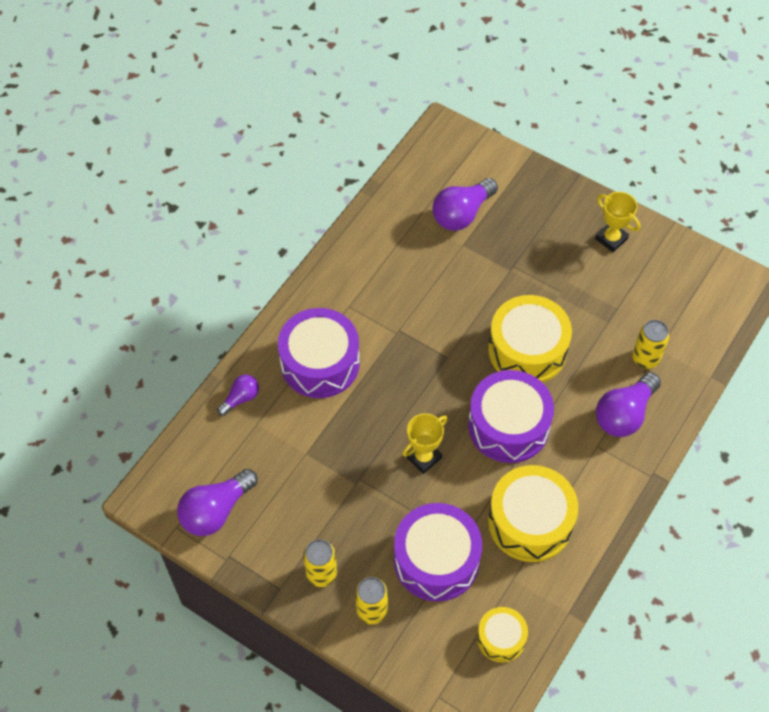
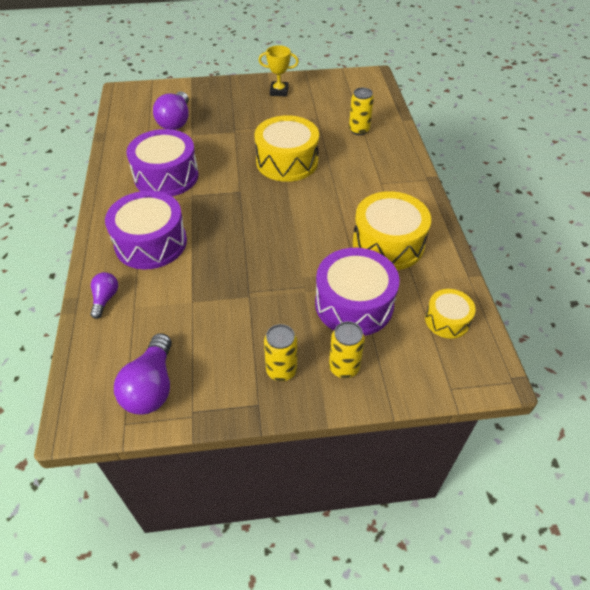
camera: 40 degrees left, 10 degrees down
(423, 457) = (281, 252): yellow trophy -> none
(508, 426) = (317, 203): purple drum -> purple drum (166, 176)
(624, 414) = (378, 160): purple light bulb -> none

